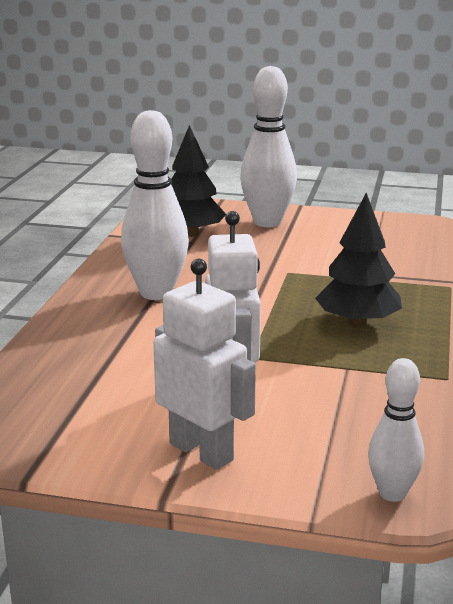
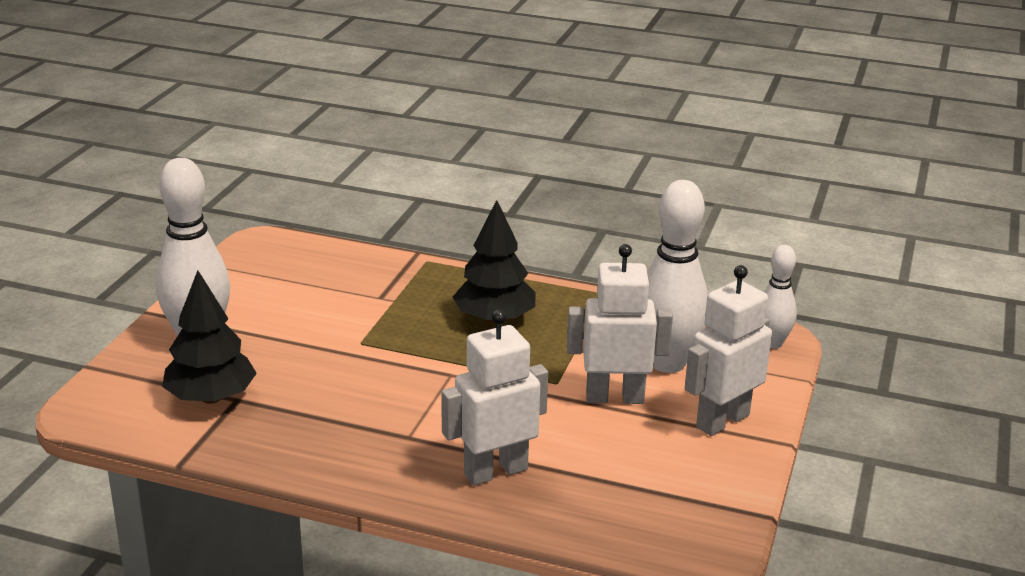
camera: 85 degrees left, 5 degrees up
(102, 336) = (495, 471): none -> white robot
(156, 293) = (391, 431): white bowling pin -> white bowling pin (667, 363)

